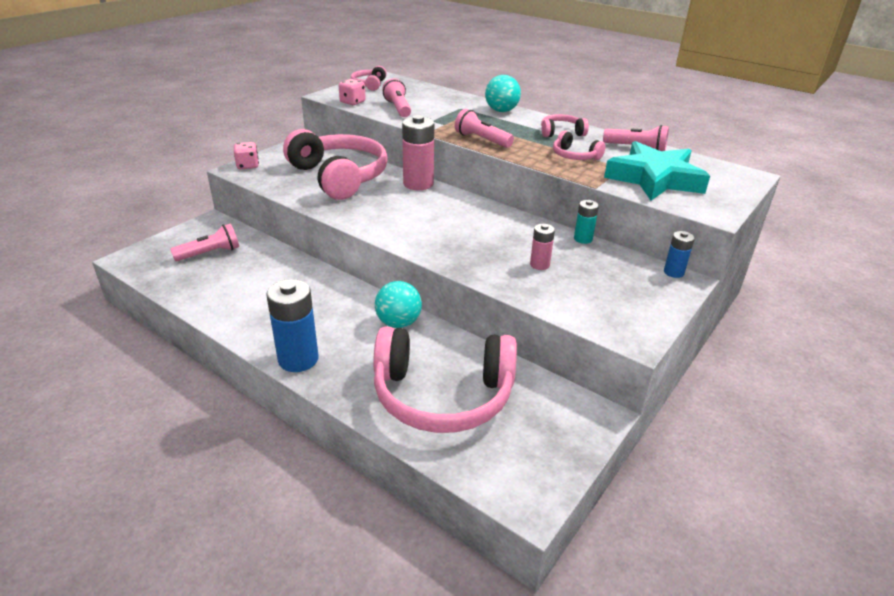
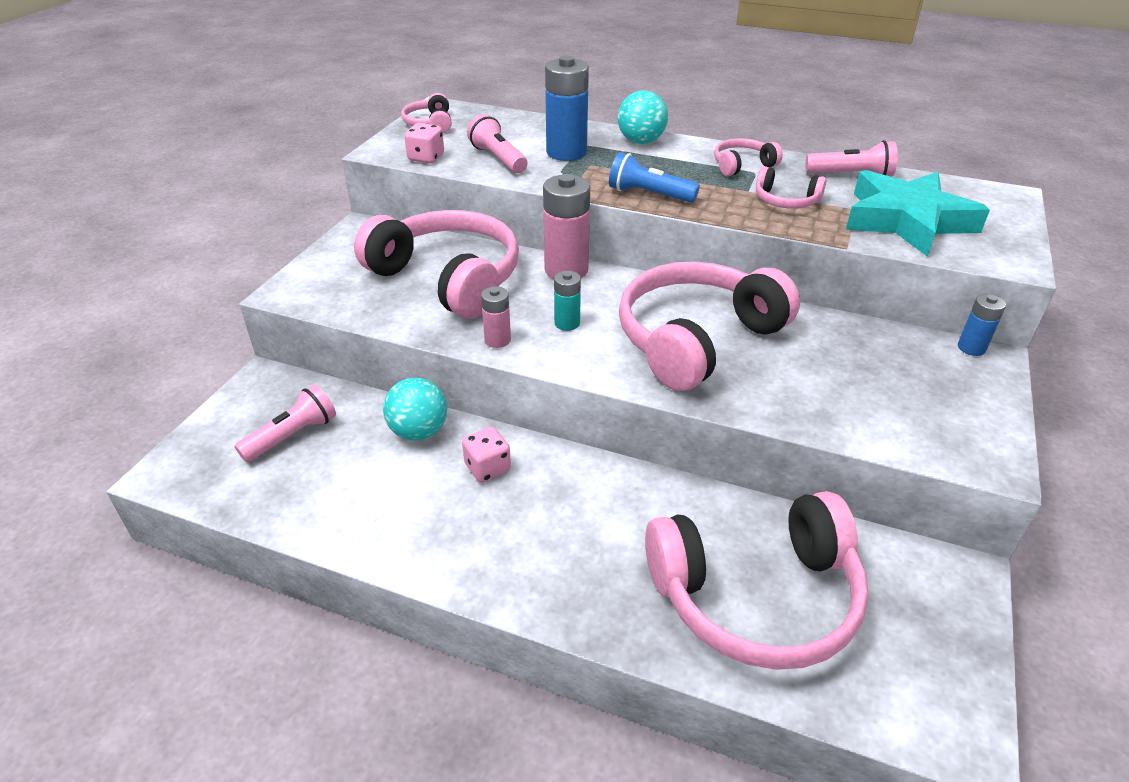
camera: 15 degrees left, 5 degrees up
(247, 166) = (299, 283): pink dice -> pink dice (487, 468)
(298, 359) = (527, 589): blue battery -> blue battery (566, 152)
(398, 323) = (632, 492): turquoise ball -> turquoise ball (419, 431)
(477, 234) = (696, 339): none -> pink headphones
(481, 140) = (649, 194): pink flashlight -> blue flashlight
(539, 265) = (806, 371): pink battery -> pink battery (497, 340)
(583, 239) = (833, 318): turquoise battery -> turquoise battery (567, 323)

